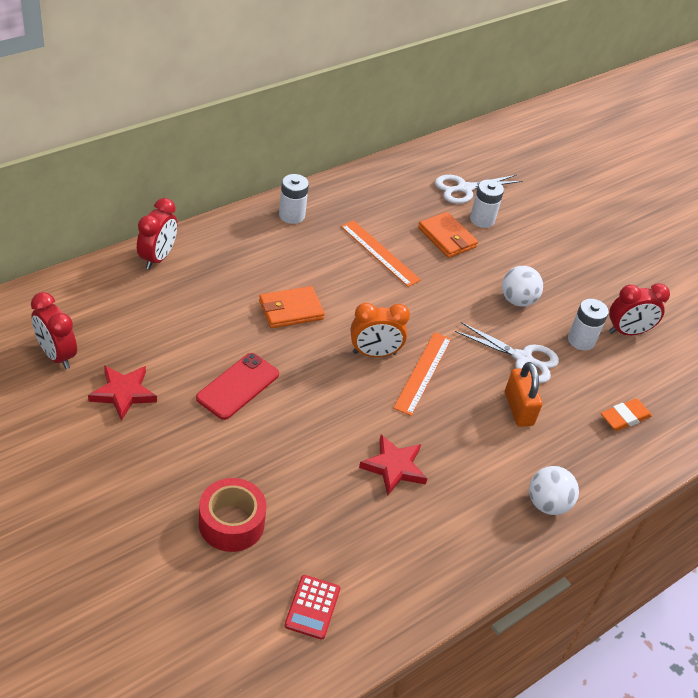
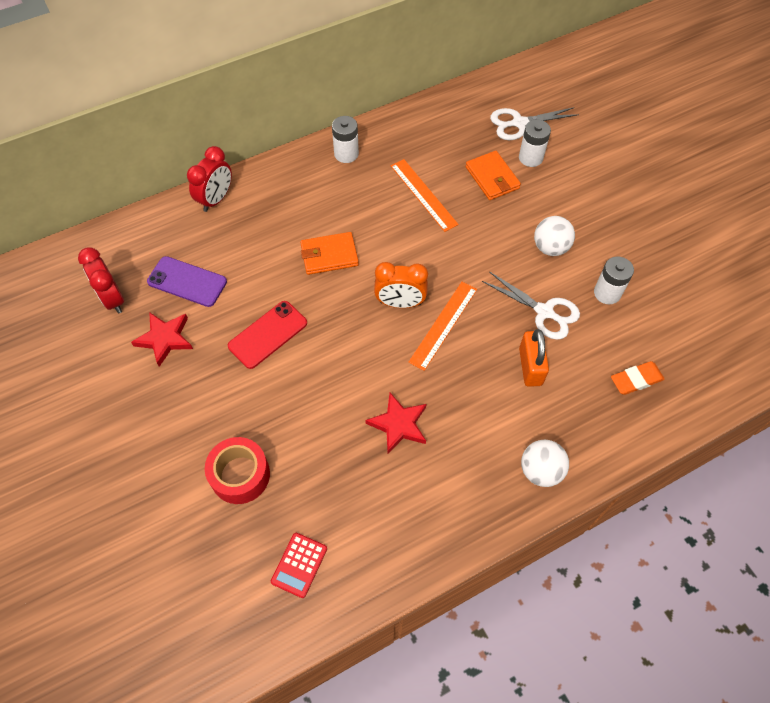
camera: 15 degrees right, 15 degrees up
(139, 337) = (187, 282): none -> purple phone
(627, 332) = (657, 284): red clock -> none

